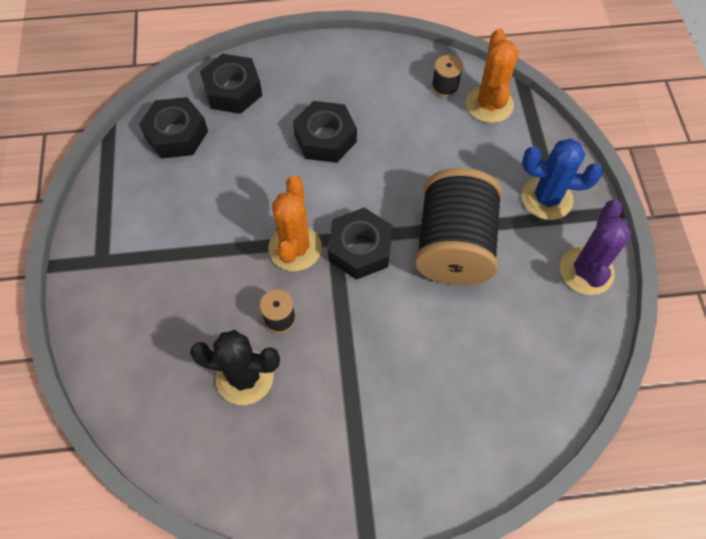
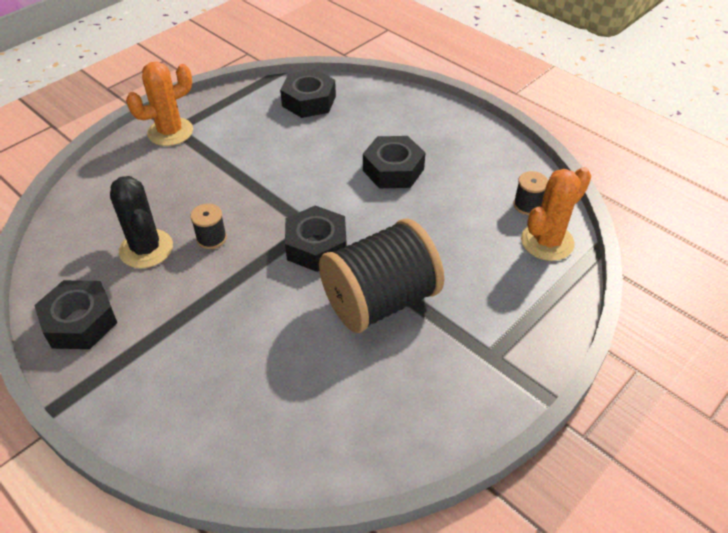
camera: 50 degrees right, 15 degrees down
(233, 90) = (376, 103): black nut -> black nut (80, 322)
(295, 248) = (279, 211): orange cactus -> orange cactus (170, 132)
(547, 198) = (499, 336): blue cactus -> none
(586, 271) = (456, 410): purple cactus -> none

